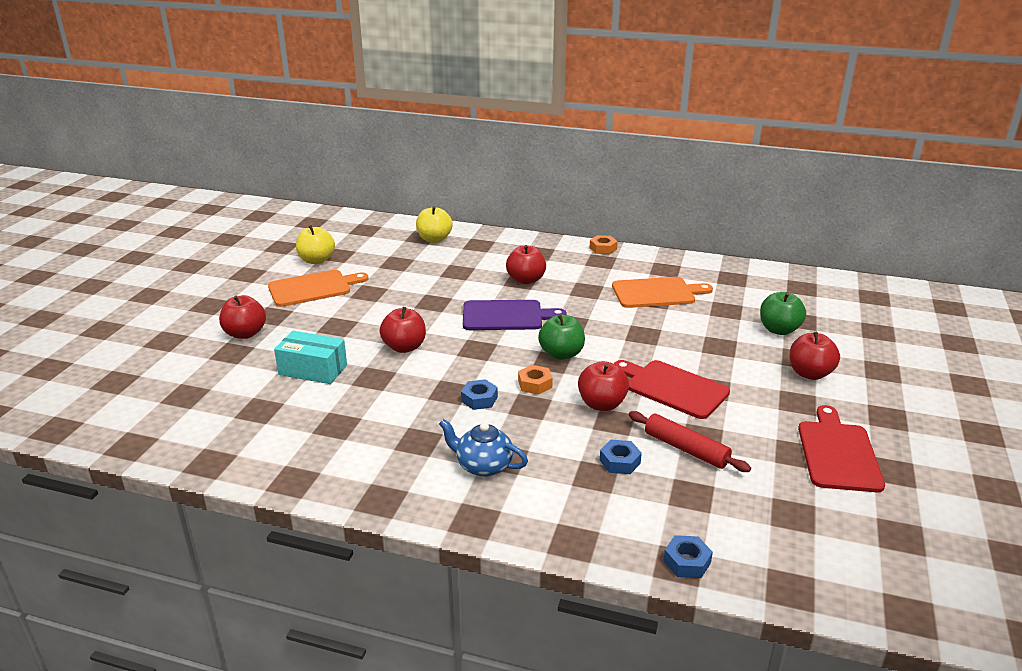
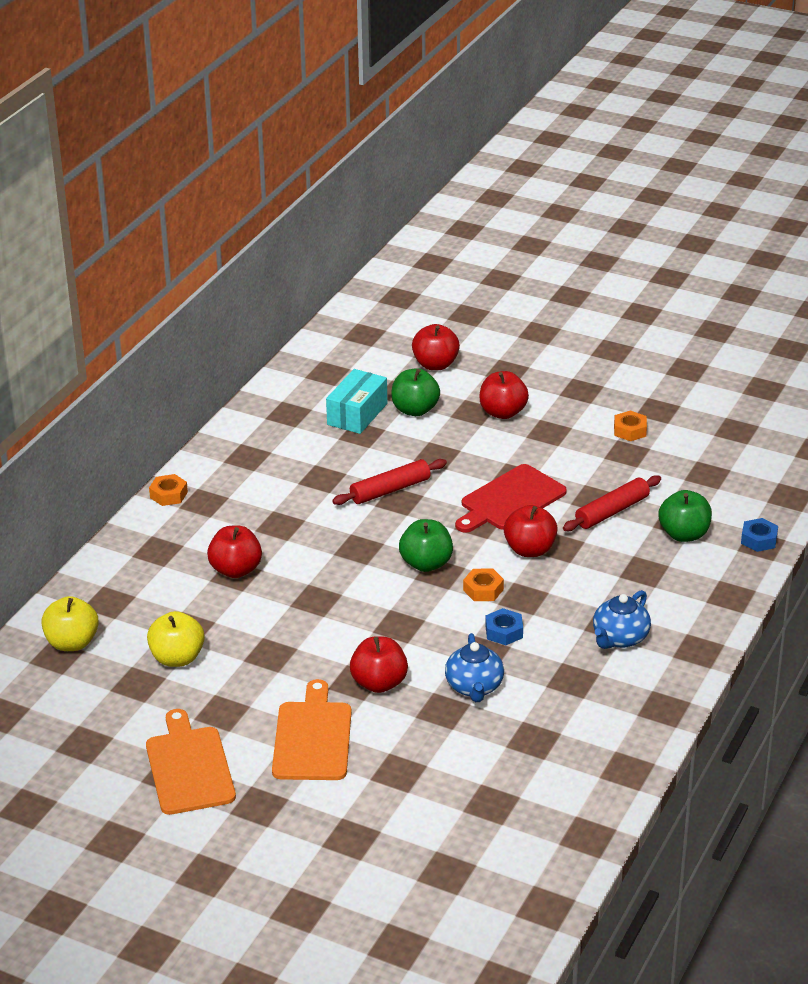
camera: 80 degrees left, 5 degrees up
(245, 334) = (304, 828): red apple -> red apple (435, 365)
(313, 370) = (413, 761): turquoise box -> turquoise box (357, 414)
(316, 260) = (96, 766): yellow apple -> yellow apple (177, 658)
(403, 390) = (474, 687): none -> blue teapot
(506, 316) = (326, 595): purple cutting board -> none
(620, 462) = (625, 553): blue nut -> none
(655, 329) = (390, 490): none -> red rolling pin
(657, 293) = (306, 474): orange cutting board -> orange cutting board (312, 737)
(669, 501) = (684, 534): none -> green apple
(837, 453) = (630, 430): red cutting board -> orange nut

